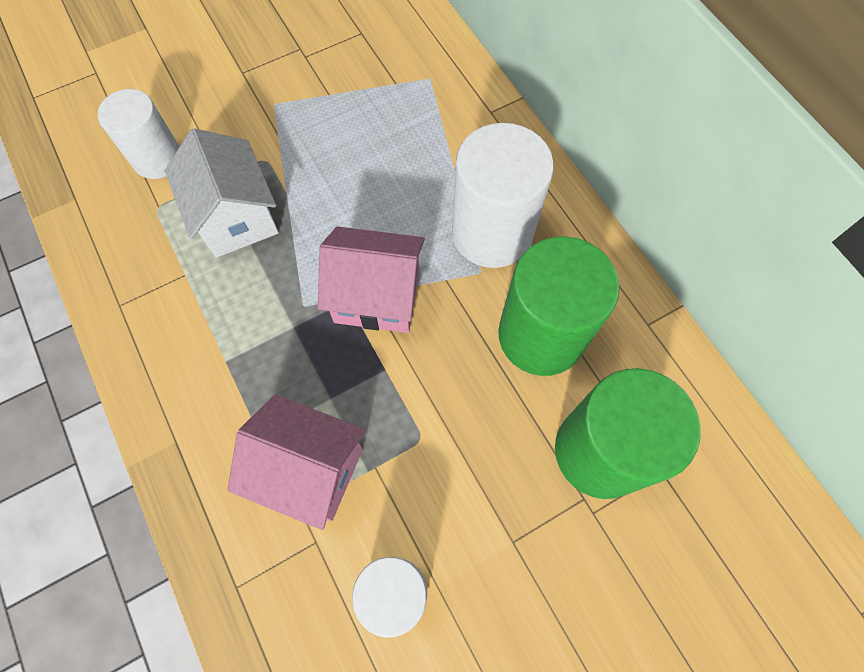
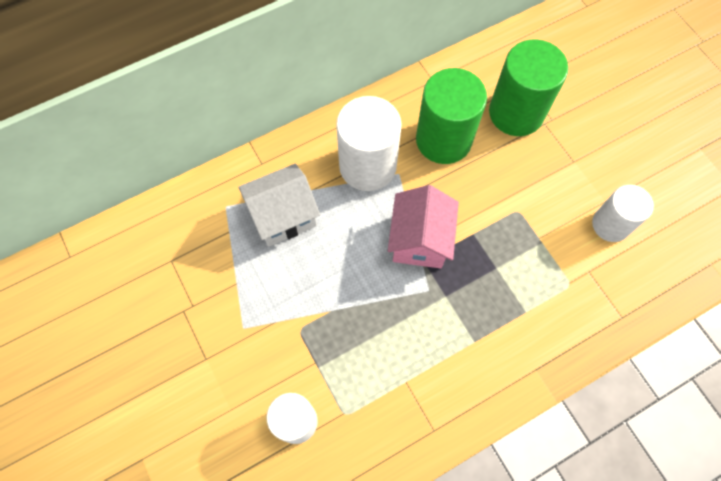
camera: 90 degrees left, 0 degrees up
(236, 217) = (354, 347): white house -> white house (283, 216)
(310, 469) = (545, 277): pink house -> none

